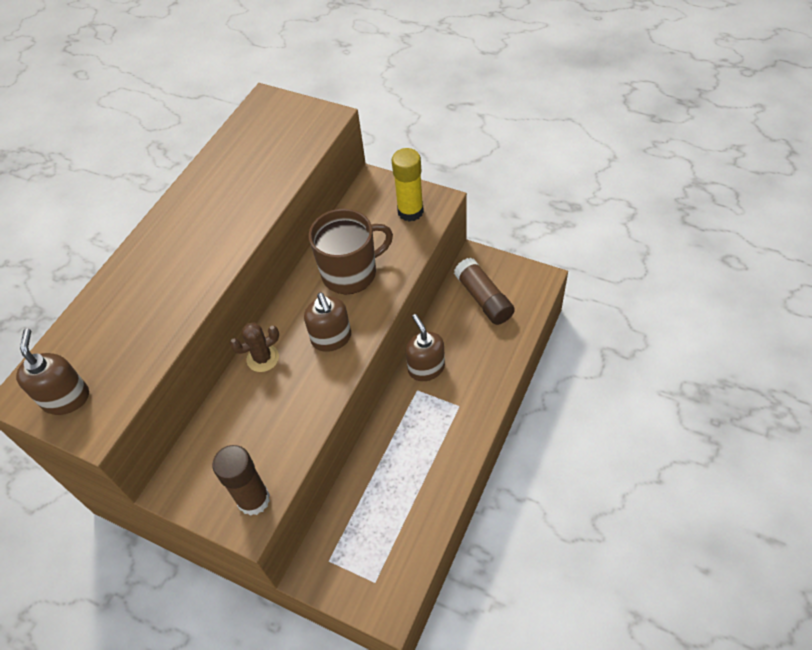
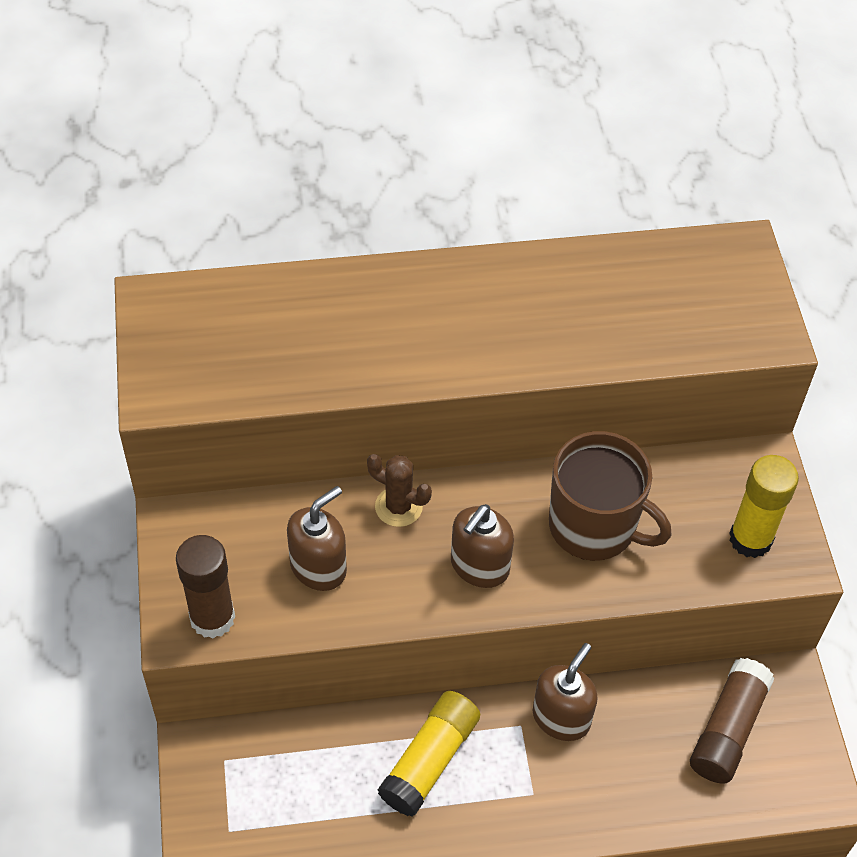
camera: 50 degrees right, 0 degrees up
(66, 398) = (176, 344): brown soap dispenser -> brown soap dispenser (319, 567)
(406, 446) = (430, 760): none -> yellow glue stick

